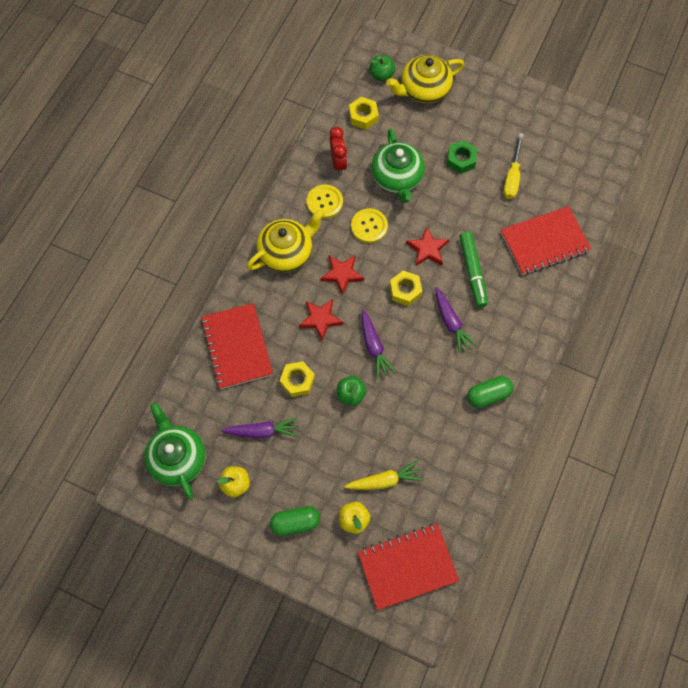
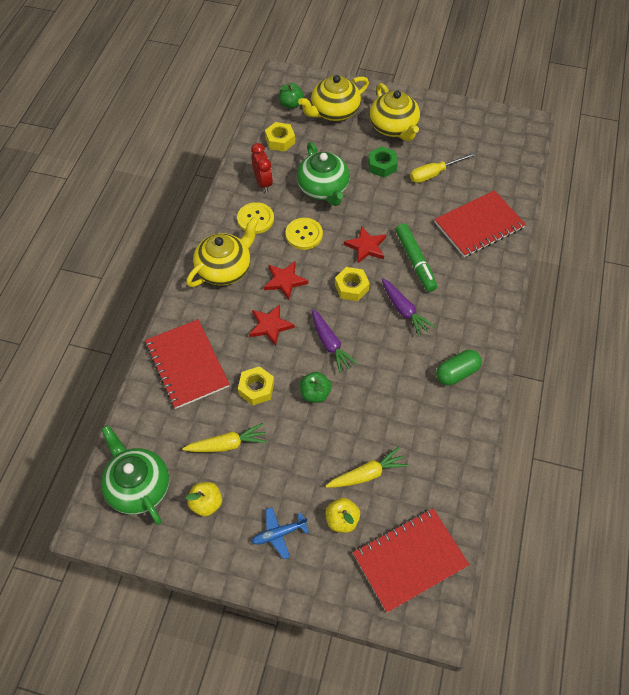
camera: 10 degrees left, 10 degrees down
(262, 431) = (227, 444): purple carrot -> yellow carrot
(295, 523) = (279, 534): green capsule -> blue plane
(482, 117) = (394, 127): none -> yellow teapot
(512, 177) = (434, 173): yellow screwdriver -> yellow screwdriver turned 60 degrees clockwise

